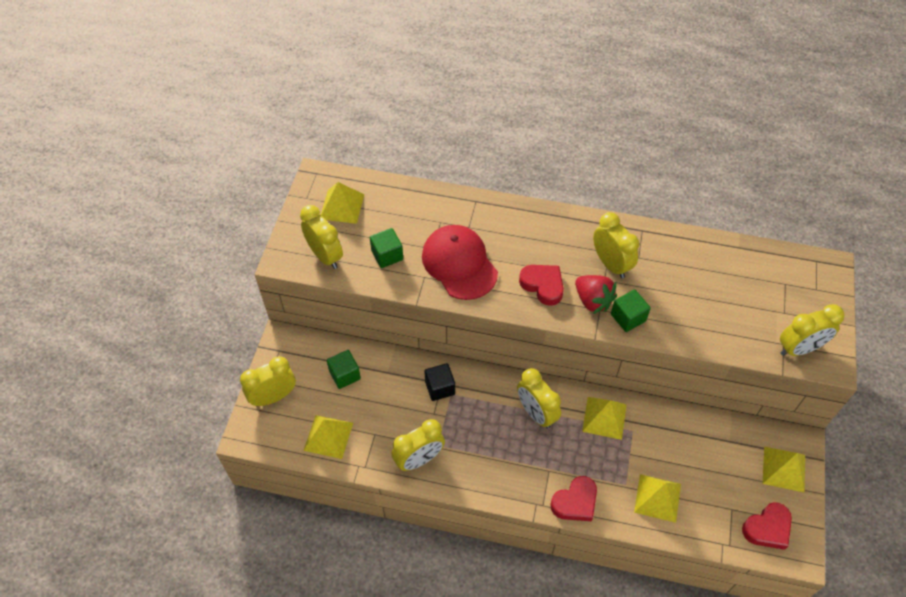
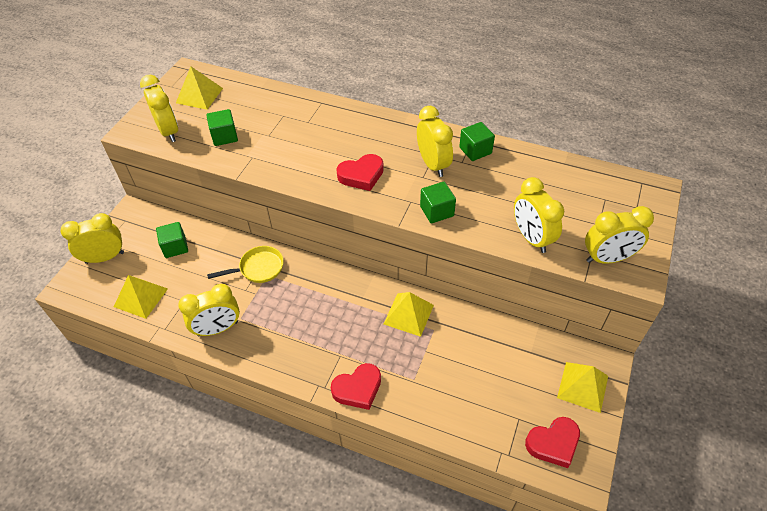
camera: 10 degrees right, 5 degrees down
(440, 388) = (258, 268): black cube -> yellow pan
(459, 264) = (288, 150): red cap -> none
(536, 413) = (343, 302): yellow clock -> yellow clock (531, 238)
(543, 285) = (361, 175): red heart -> red heart turned 105 degrees clockwise
(593, 301) = (406, 193): red strawberry -> none
(649, 242) = (475, 150): none -> green cube
(657, 498) = (443, 396): yellow pyramid -> none

